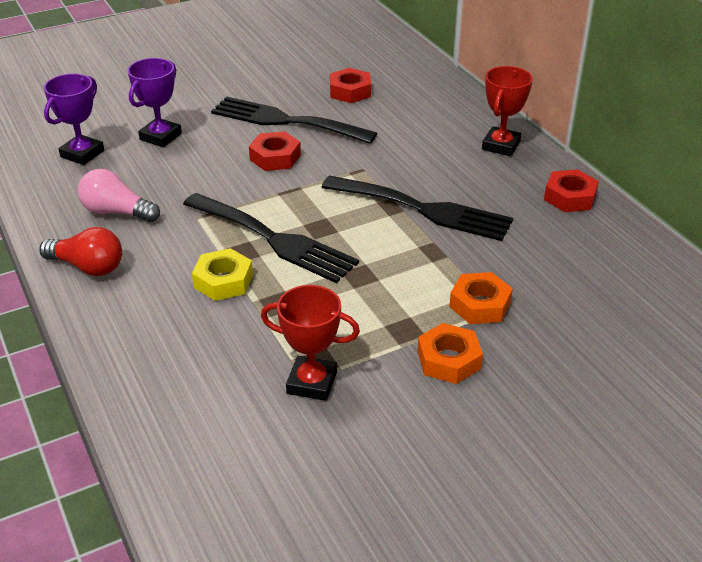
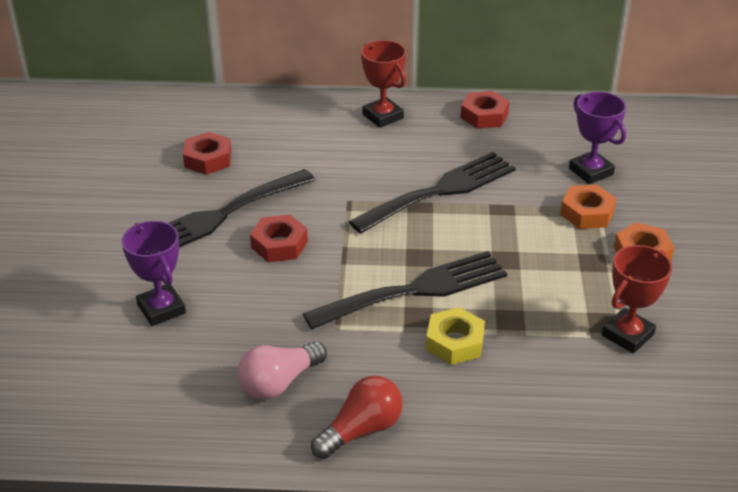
camera: 60 degrees left, 0 degrees up
(82, 154) = (136, 379): purple trophy -> purple trophy (591, 171)

